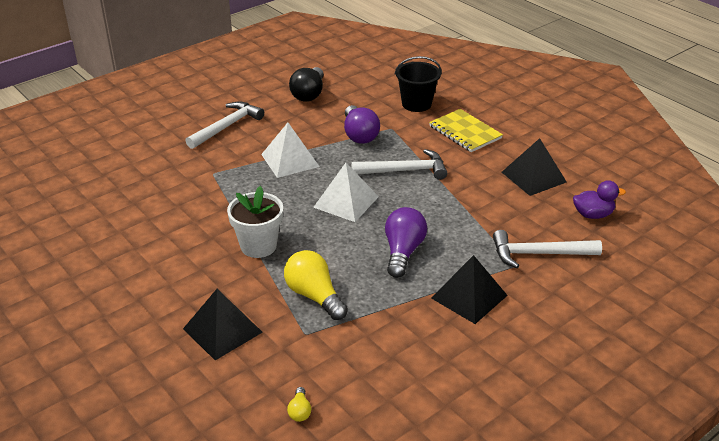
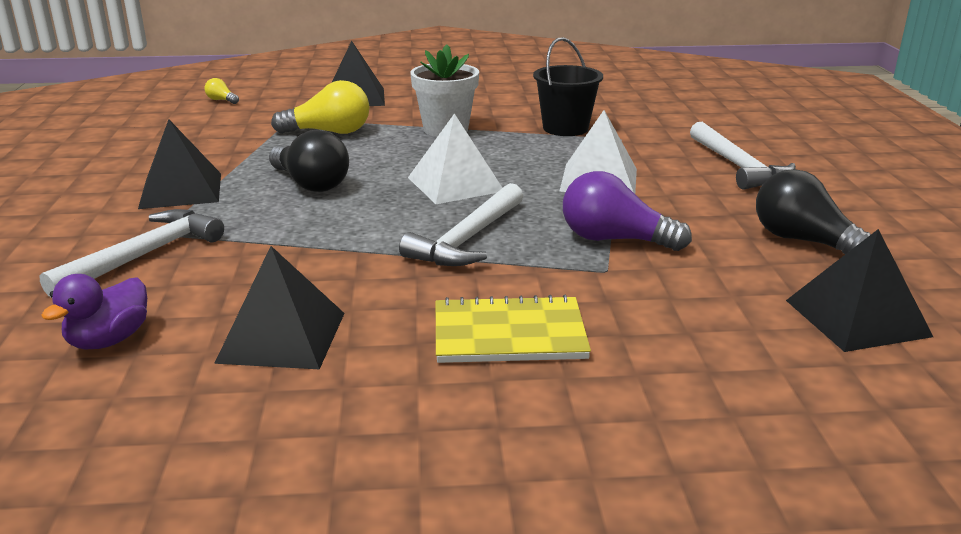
camera: 125 degrees right, 10 degrees down
(366, 75) = (856, 318): none -> black pyramid
(403, 252) = (310, 184): purple light bulb -> black light bulb
(416, 104) = (674, 326): black bucket -> black bucket (565, 128)

